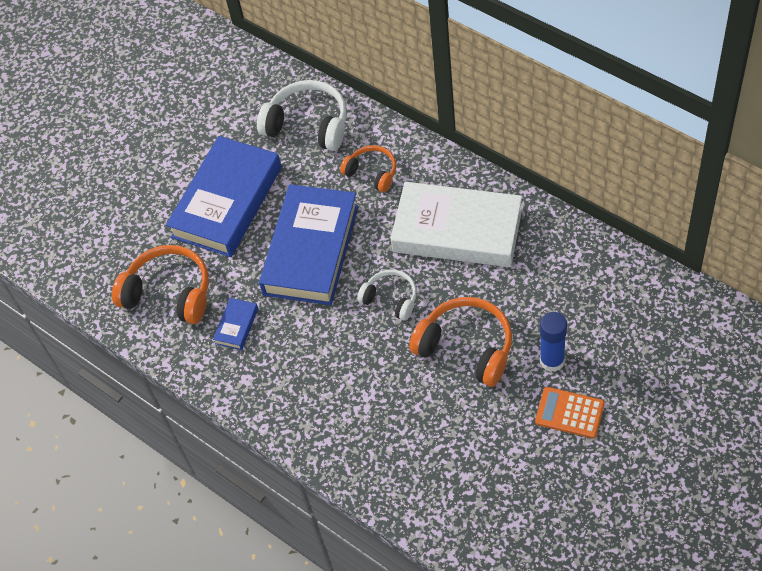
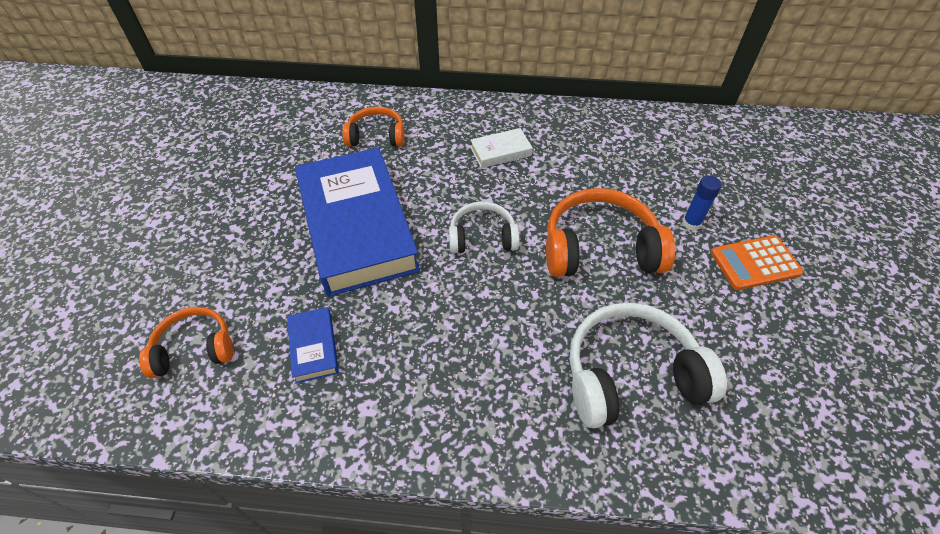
camera: 40 degrees left, 5 degrees down
(169, 293) = (194, 348): orange headphones -> orange headphones, size x0.60
(227, 202) = (223, 219): blue book -> none
(308, 124) = (279, 121): white headphones -> white headphones (630, 374)
(457, 231) = (500, 152): white book -> white book, size x0.40
(552, 361) = (691, 223): blue glue stick -> blue glue stick, size x0.63

